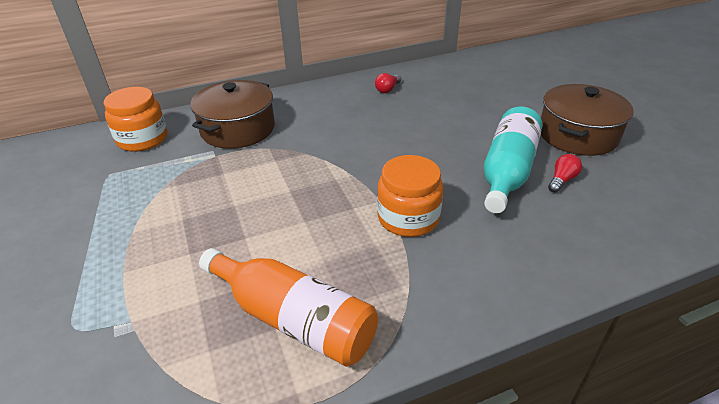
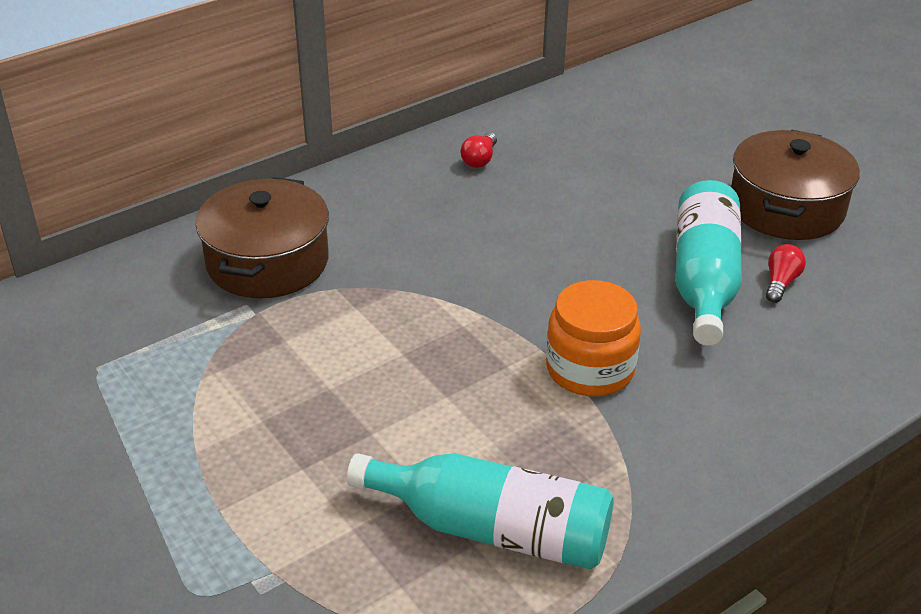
camera: 15 degrees left, 0 degrees up
(142, 139) = (115, 300): orange jar -> none
(293, 319) = (492, 529): orange bottle -> turquoise bottle

